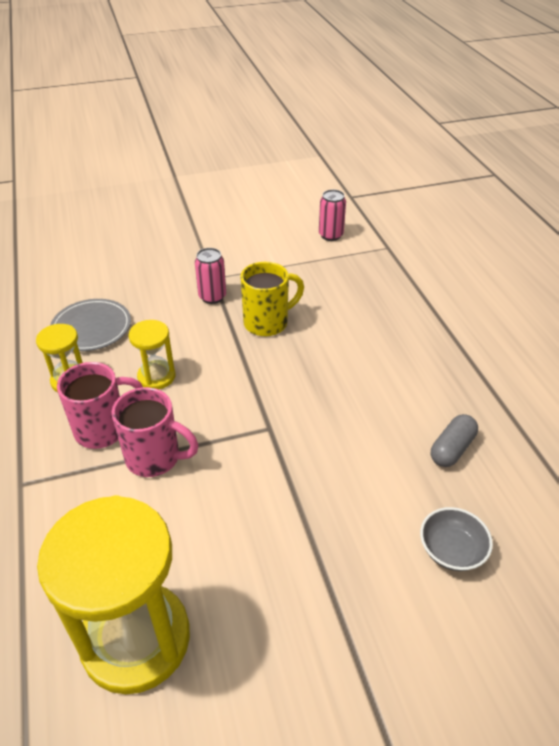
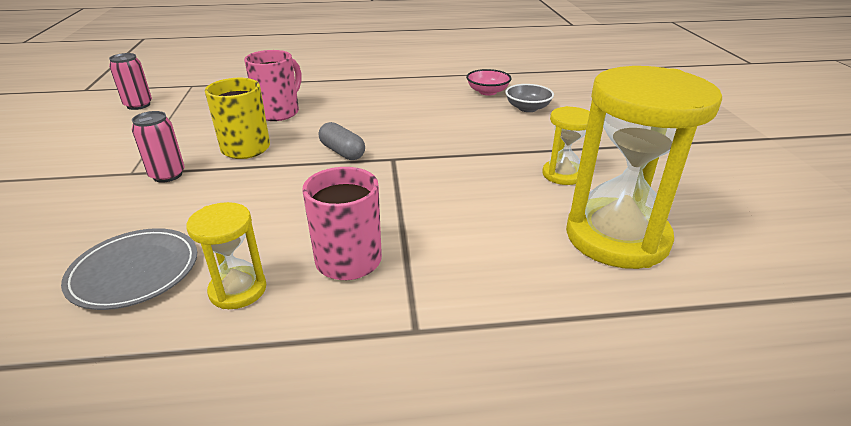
camera: 80 degrees left, 10 degrees down
(155, 458) = (407, 222): pink mug -> pink mug (279, 112)
(156, 376) = (280, 218): yellow hourglass -> yellow hourglass (562, 174)
(452, 449) = (443, 96): grey capsule -> grey capsule (342, 152)
(491, 497) = (487, 92): none -> pink bowl

